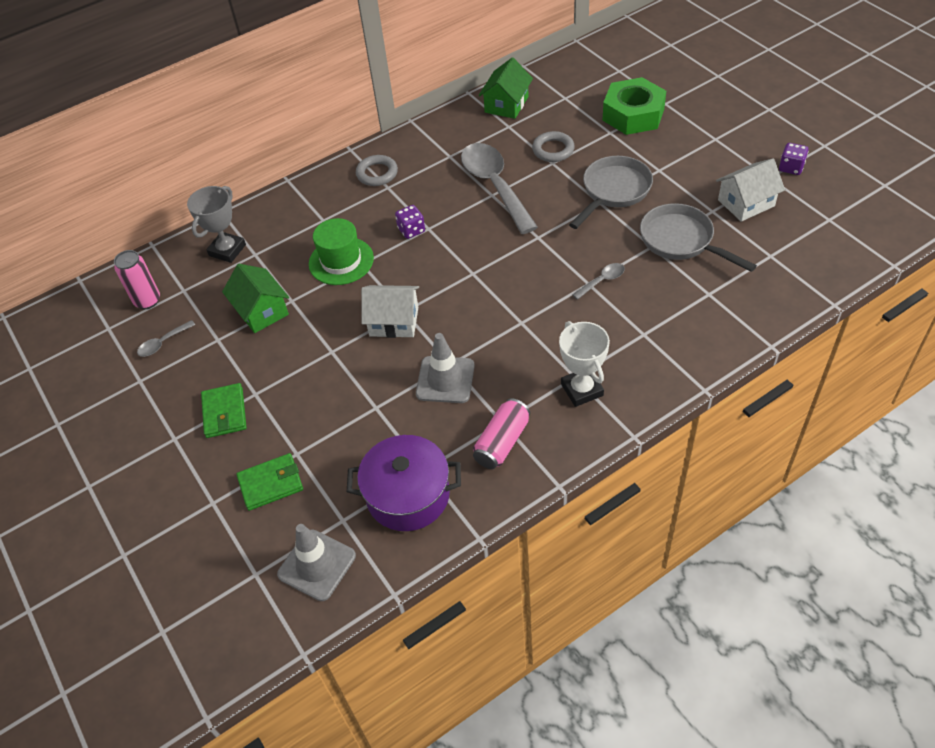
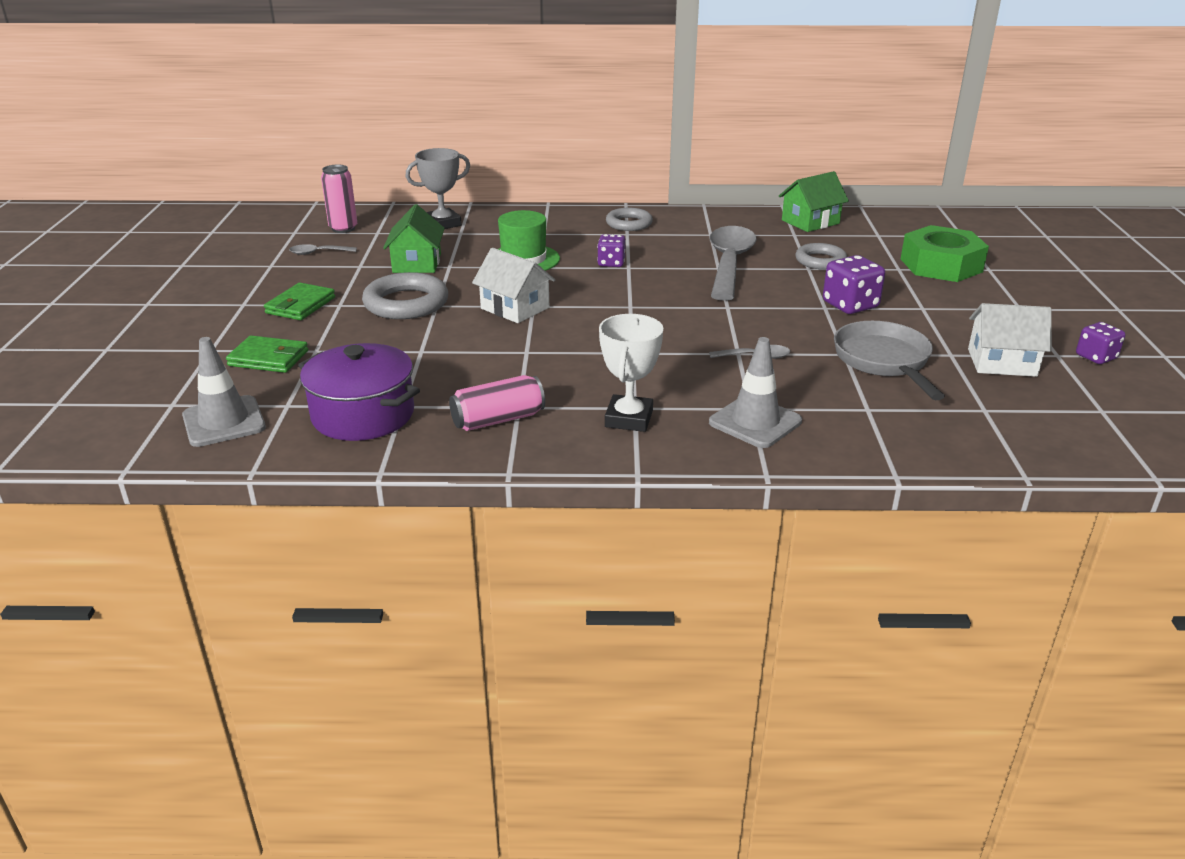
camera: 30 degrees right, 20 degrees down
(306, 362) = (406, 303): none -> grey ring
(445, 380) = (506, 359): grey traffic cone -> grey traffic cone (755, 422)
(613, 191) = (850, 305): grey pan -> purple dice

